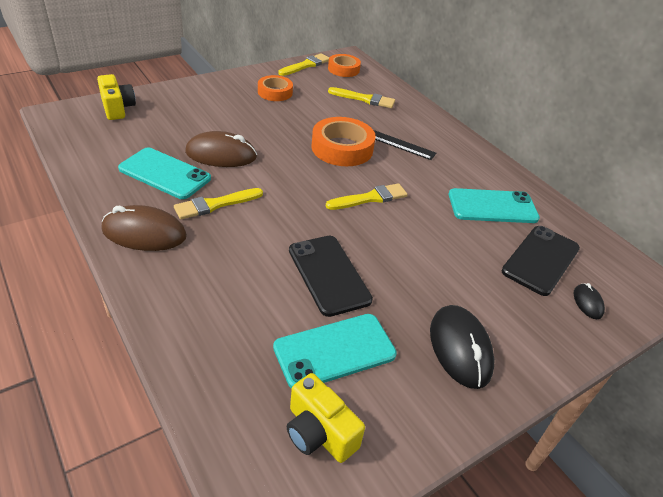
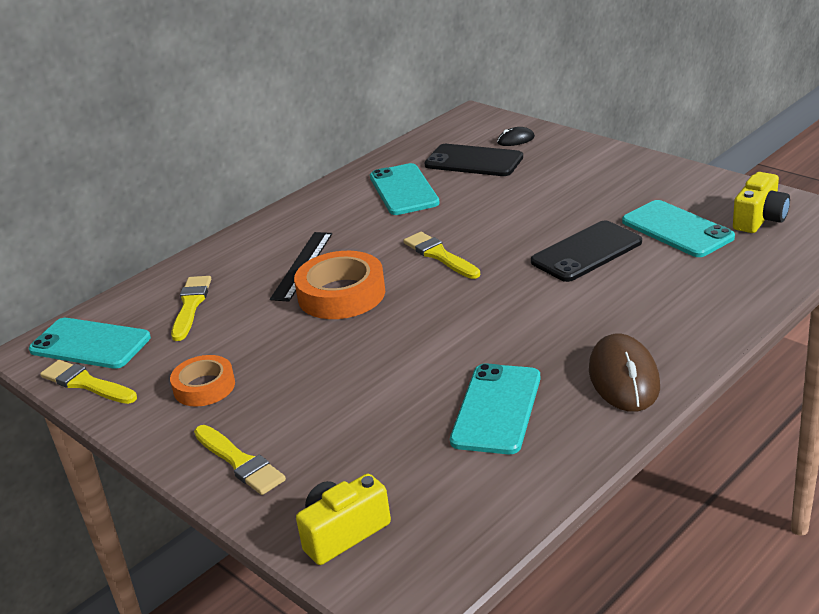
camera: 95 degrees left, 10 degrees down
(215, 204) = (531, 348): yellow brush -> yellow brush (240, 462)
(221, 155) = (419, 379): brown mouse -> none
(343, 69) = (90, 344): orange tape -> turquoise phone
(460, 348) = (619, 181): black mouse -> none

